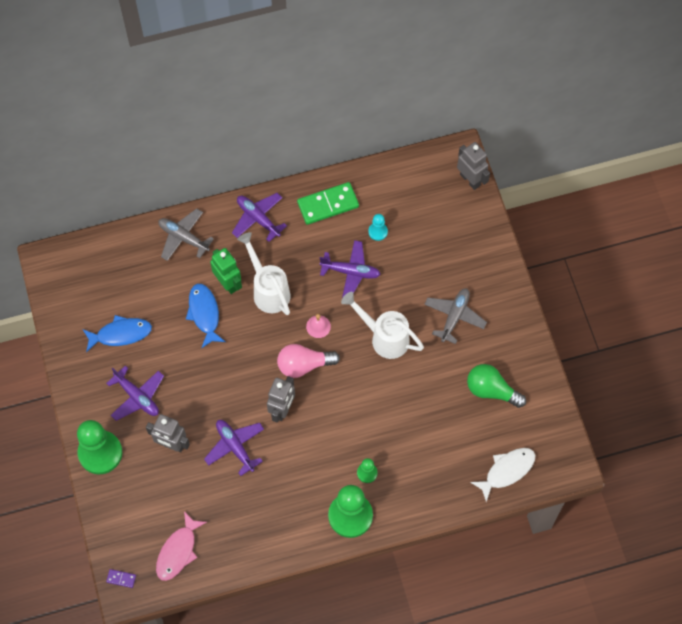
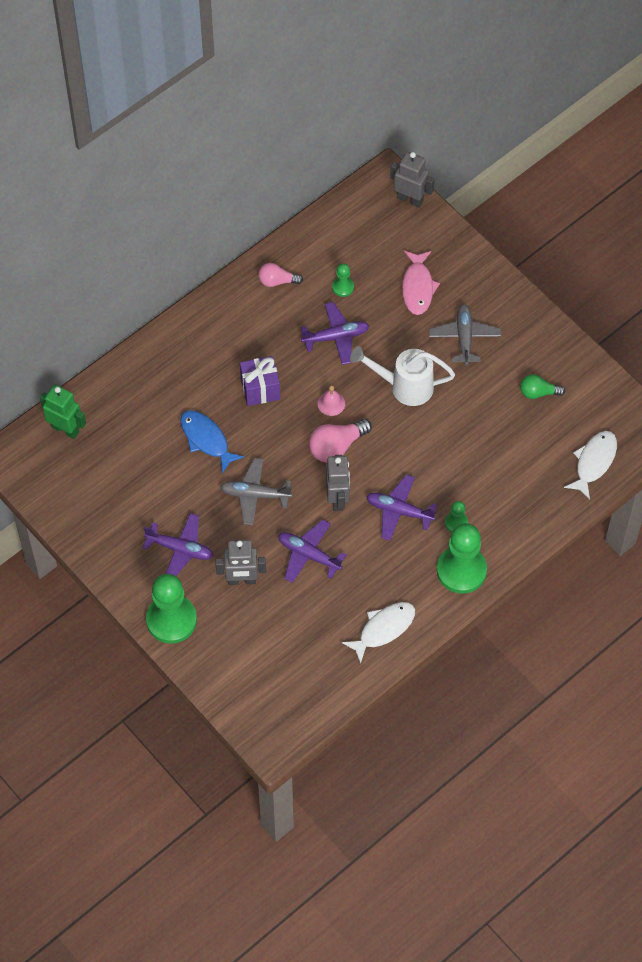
camera: 25 degrees left, 5 degrees down
(120, 334) = (129, 495): blue fish -> none
(121, 579) = (260, 731): purple domino -> none
(178, 551) = (305, 679): pink fish -> pink fish (418, 287)
(183, 237) = (143, 374): grey plane -> grey plane (255, 495)
(228, 283) = (215, 399): green robot -> green robot (65, 429)
(258, 218) = (212, 324): purple plane -> purple plane (399, 511)
(262, 537) = (383, 629): none -> white fish
(268, 290) = (260, 389): white watering can -> purple gift
(328, 204) = (277, 281): green domino -> pink light bulb
(378, 232) = (343, 287): turquoise pawn -> green pawn
(491, 390) = (538, 392): green light bulb -> green light bulb, size x0.65

